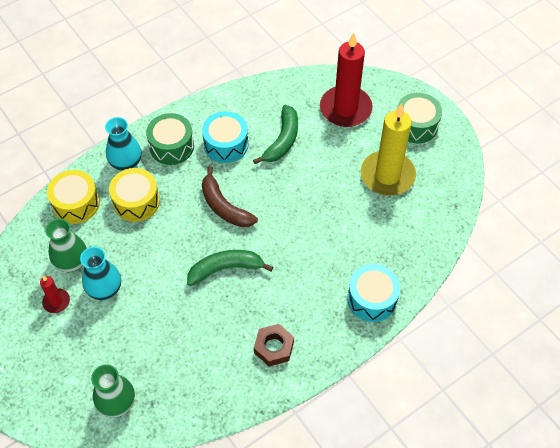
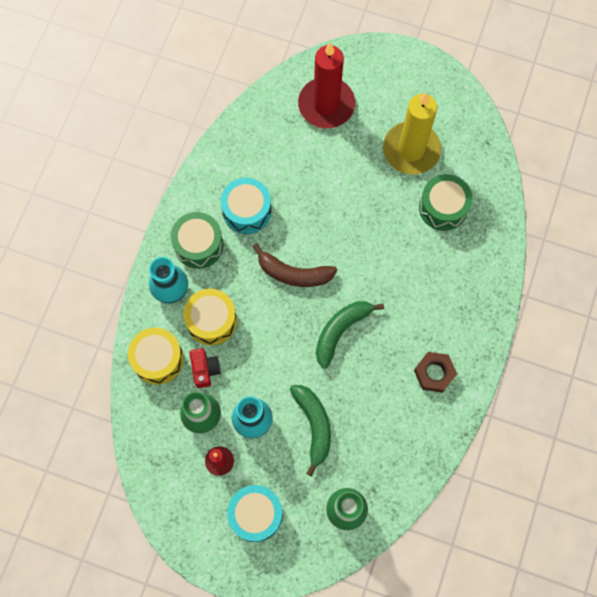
camera: 35 degrees left, 15 degrees up
(102, 231) = (205, 369): none -> red camera
(282, 140) = (294, 174): green banana -> green banana (314, 426)
(372, 299) = (481, 276): turquoise drum -> turquoise drum (255, 514)
(416, 125) = (400, 83): green drum -> green drum (443, 207)

